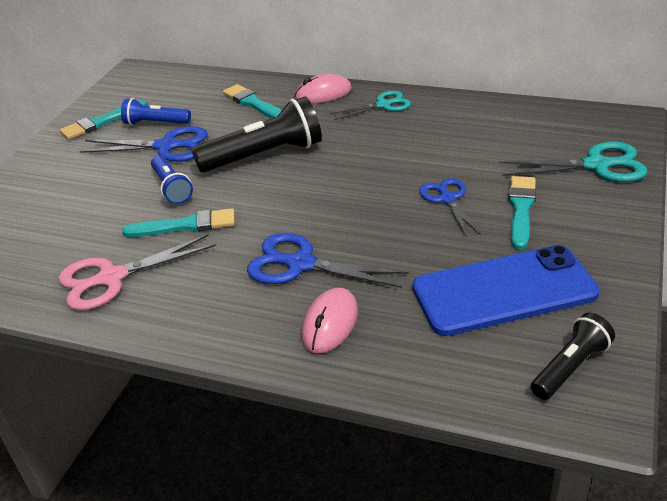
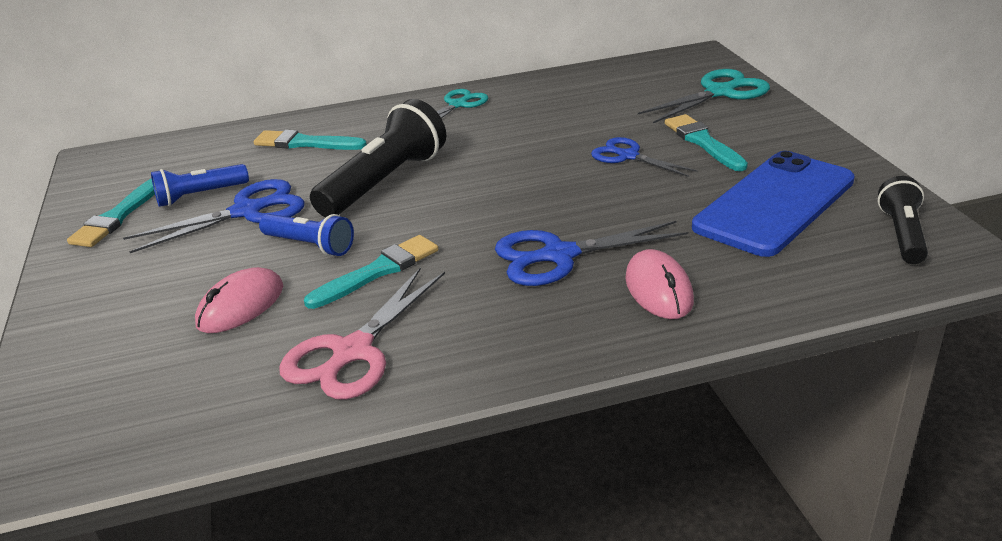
camera: 35 degrees left, 5 degrees down
(323, 94) = (378, 113): pink mouse -> pink mouse (241, 306)

